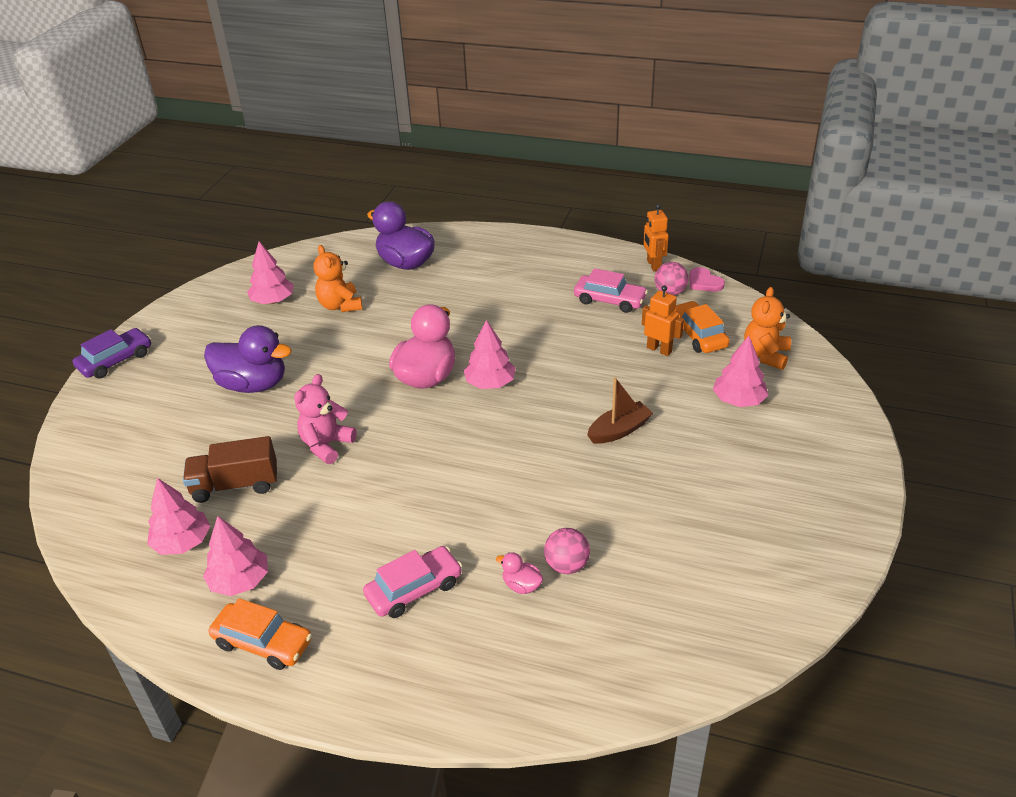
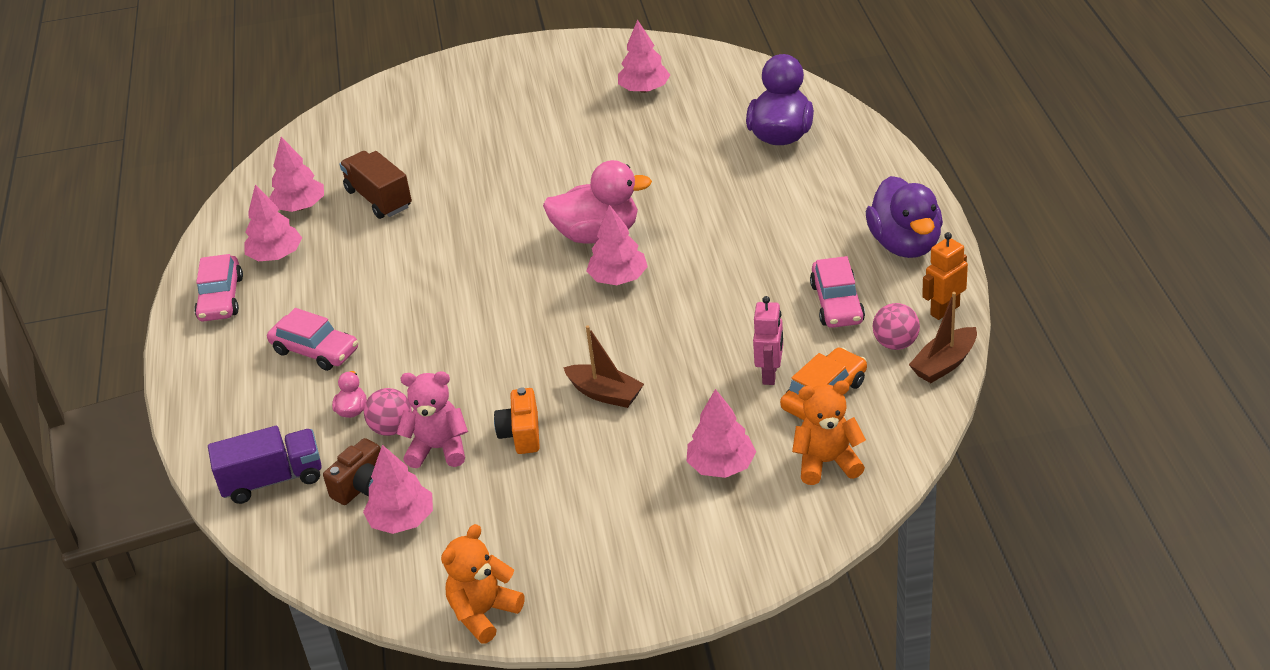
camera: 65 degrees right, 0 degrees up
(115, 361) = (490, 56): purple car -> none
(253, 384) = (512, 142): purple duck -> purple duck (905, 244)
(263, 643) = (221, 298): orange car -> pink car
(326, 445) = (459, 222): pink teddy bear -> pink teddy bear (438, 449)
(340, 305) = (670, 131): orange teddy bear -> orange teddy bear (484, 613)
(576, 671) = (272, 480): none -> purple truck
(629, 606) = (362, 486): none -> brown camera
(632, 488) = (521, 434): none -> orange camera
(659, 349) = (770, 374): orange robot -> pink robot
(690, 591) = (402, 520): none -> pink tree
(704, 282) = (944, 364): pink heart -> brown boat

